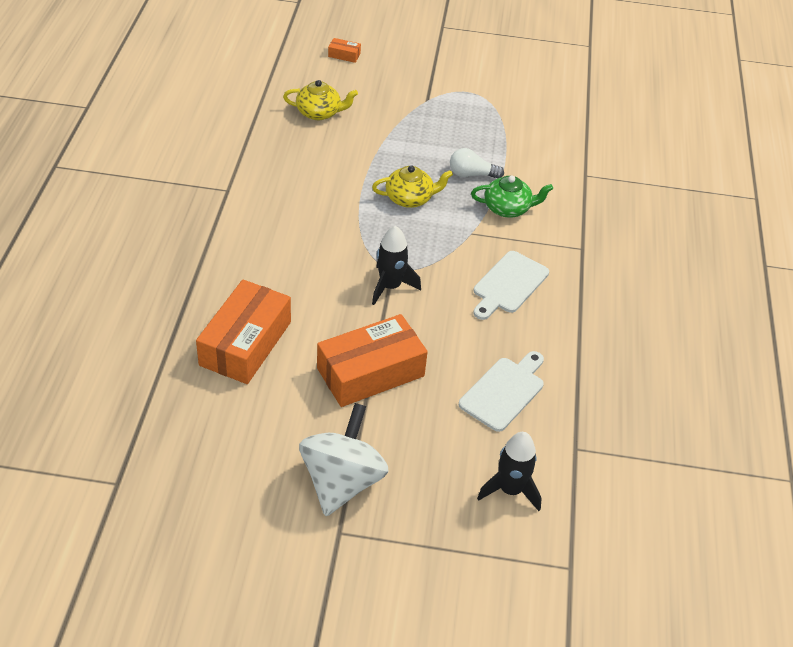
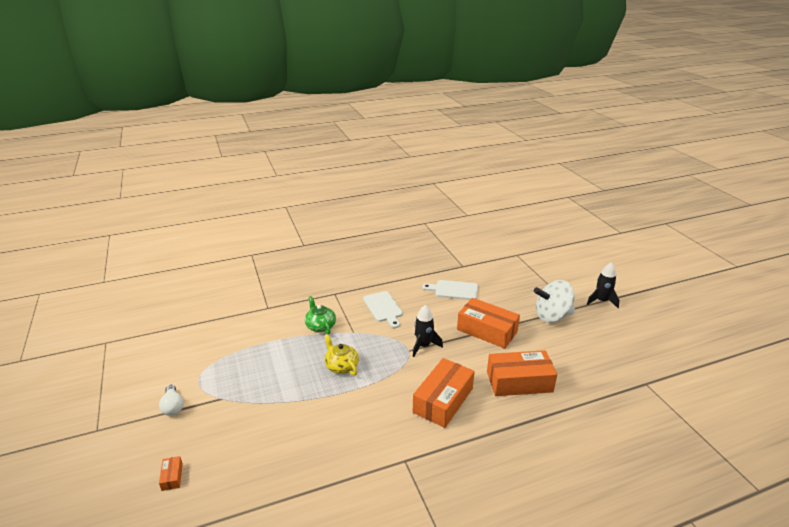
camera: 115 degrees left, 15 degrees down
(279, 256) = (443, 400): none -> orange box
(319, 113) = (272, 453): yellow teapot -> none
(471, 174) = (298, 349): white light bulb -> white light bulb (173, 406)
(508, 285) = (383, 308): white cutting board -> white cutting board turned 60 degrees clockwise
(510, 490) = (501, 275): black rocket -> black rocket (601, 301)

